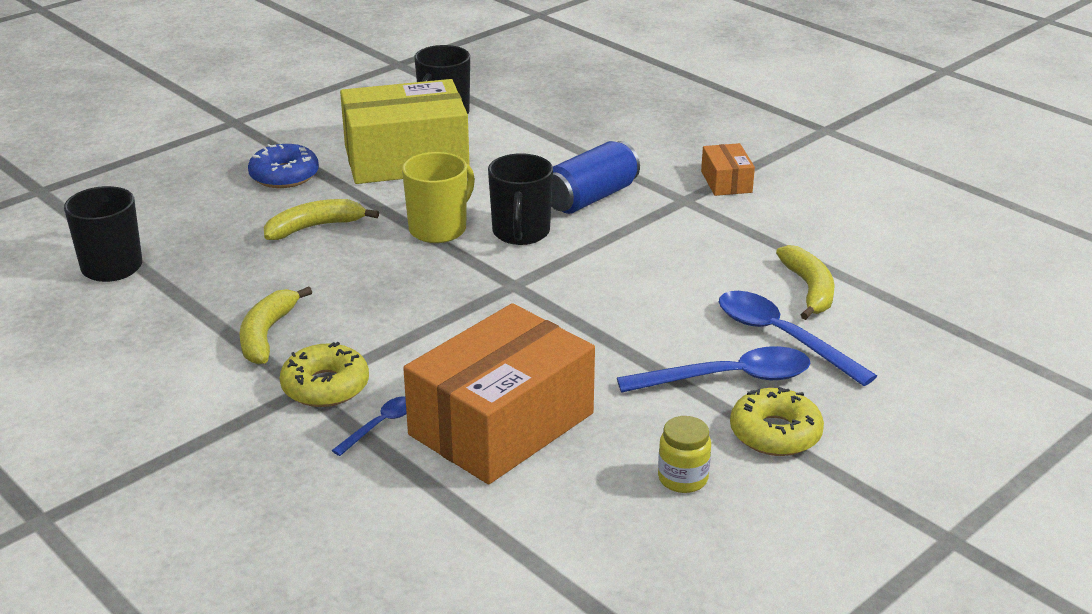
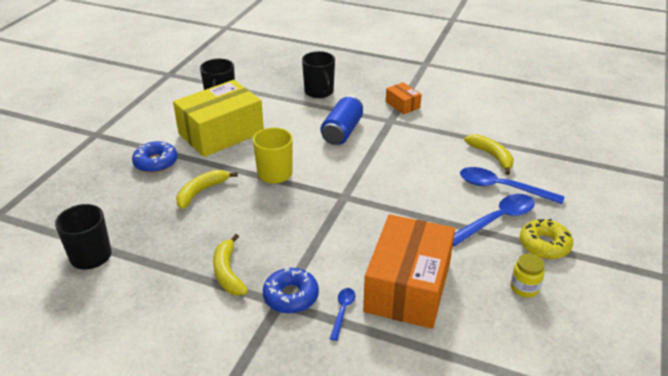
camera: 25 degrees left, 5 degrees up
(325, 386) = (291, 296): yellow donut -> blue donut
(521, 233) = (322, 163): black mug -> black mug (319, 92)

